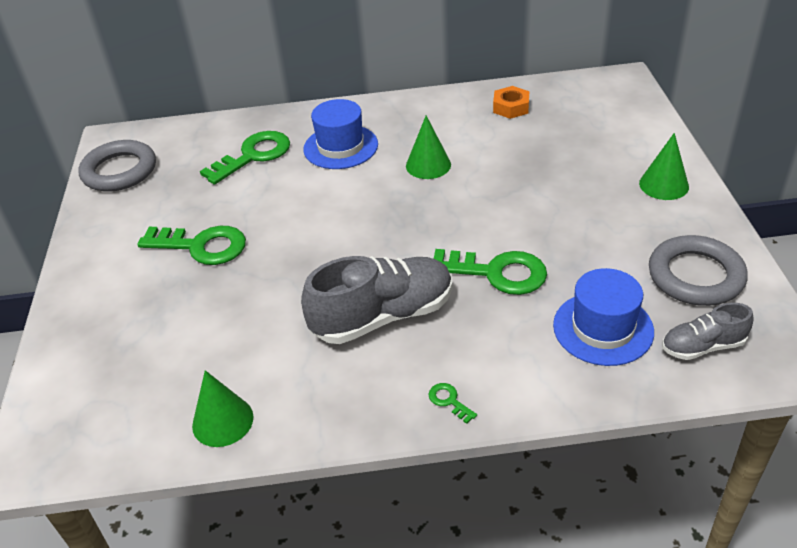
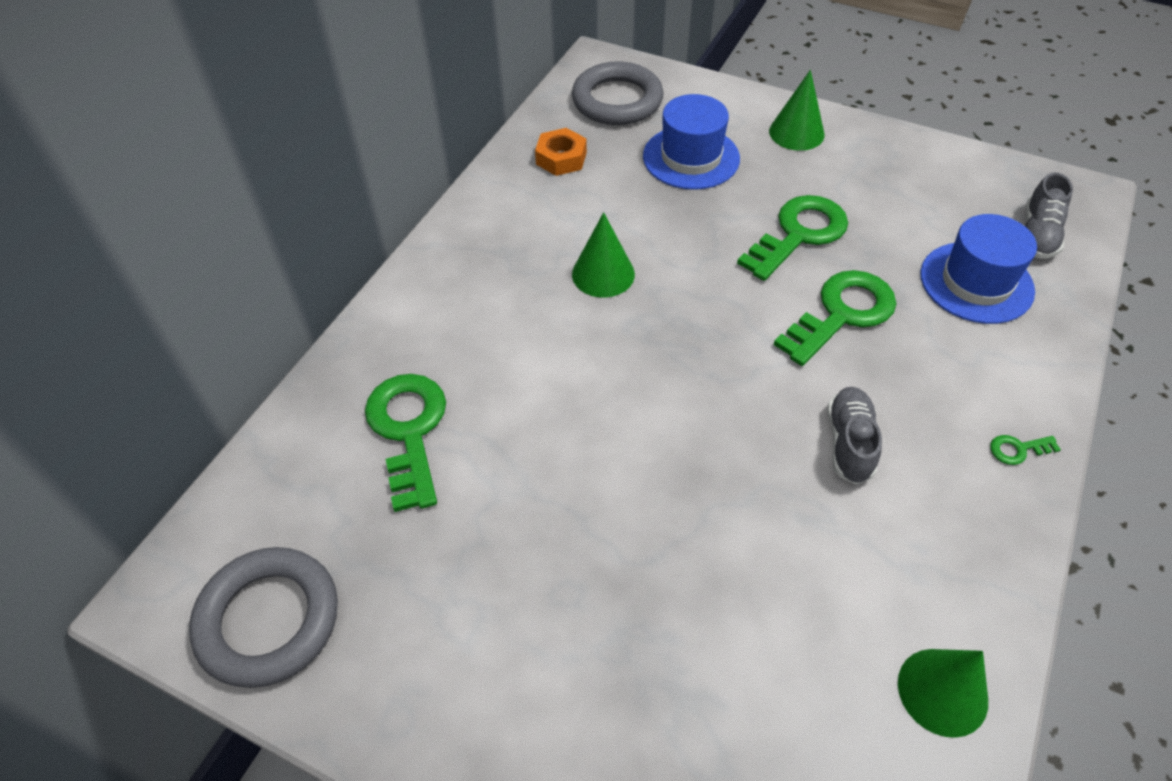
camera: 60 degrees left, 10 degrees up
(202, 246) = (567, 578): green key -> green key (799, 234)
(340, 147) = (484, 333): blue hat -> blue hat (691, 157)
(383, 316) = (849, 443): grey shoe -> grey shoe, size x0.54
(695, 276) = (942, 187): grey ring -> grey ring (617, 100)

